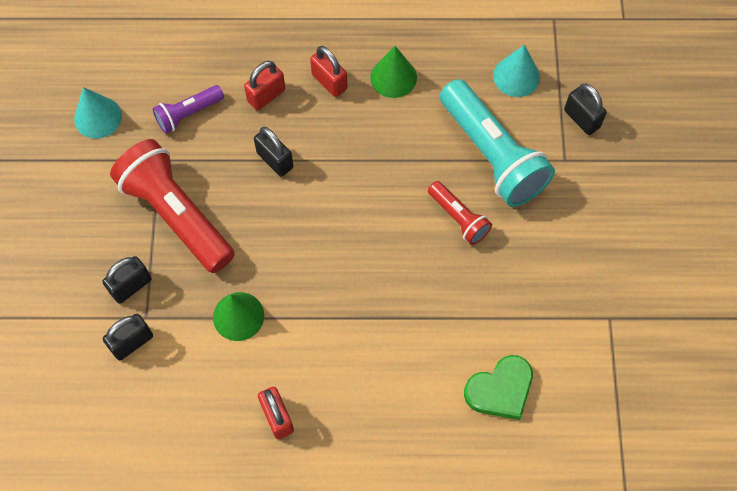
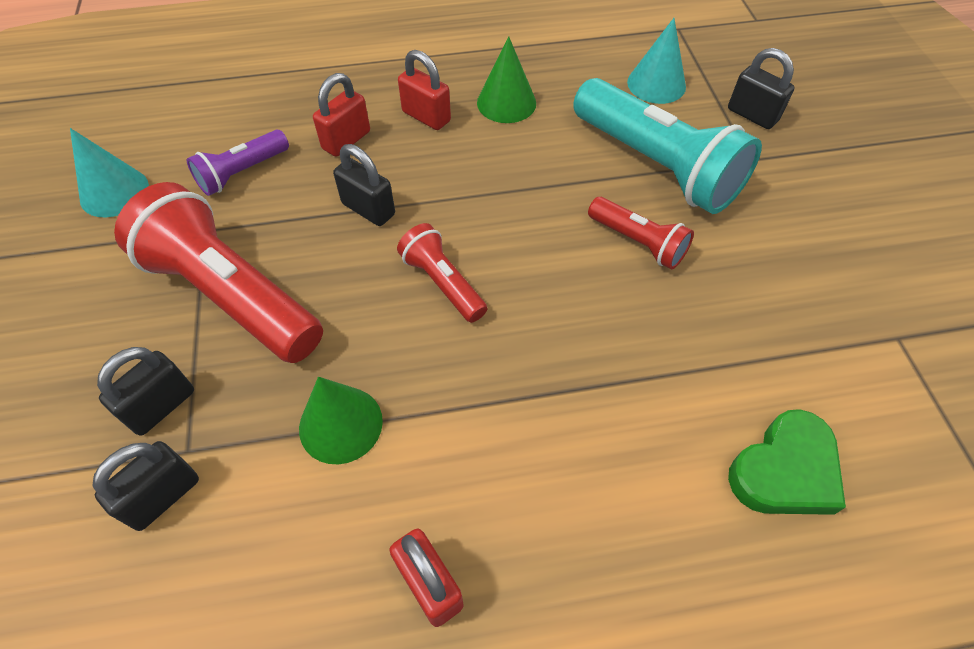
camera: 10 degrees left, 10 degrees down
(317, 228) = (442, 283): none -> red flashlight

